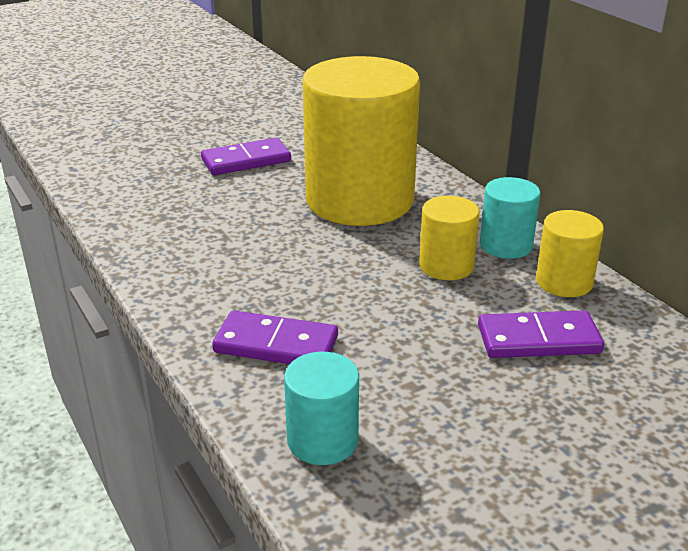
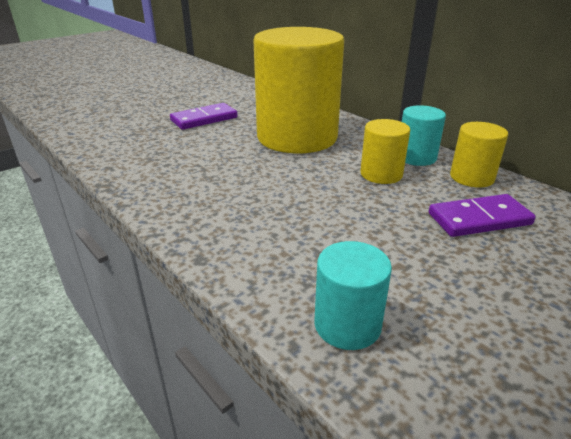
camera: 10 degrees left, 0 degrees up
(276, 345) = (273, 245): purple domino -> none

